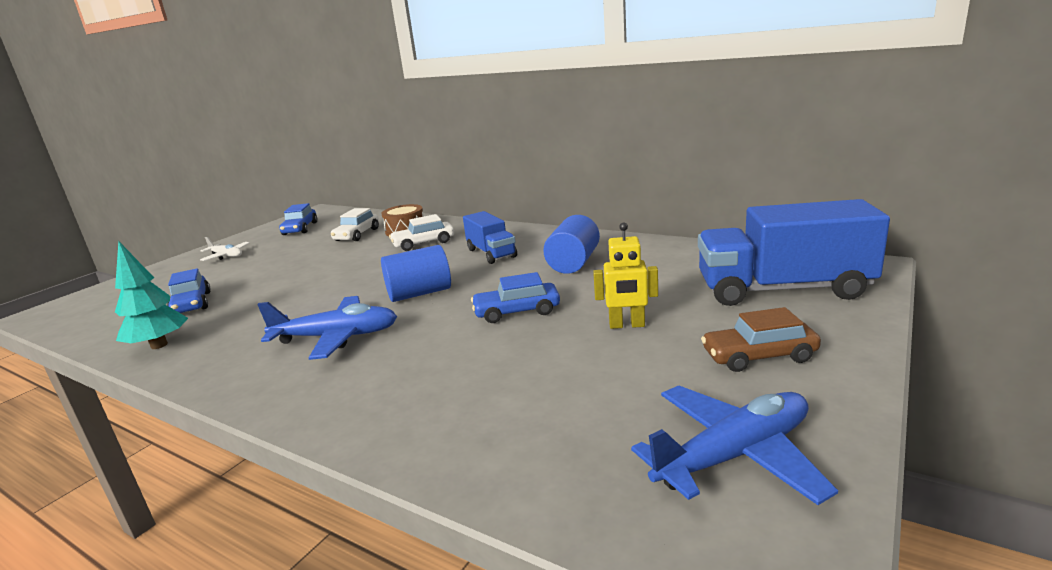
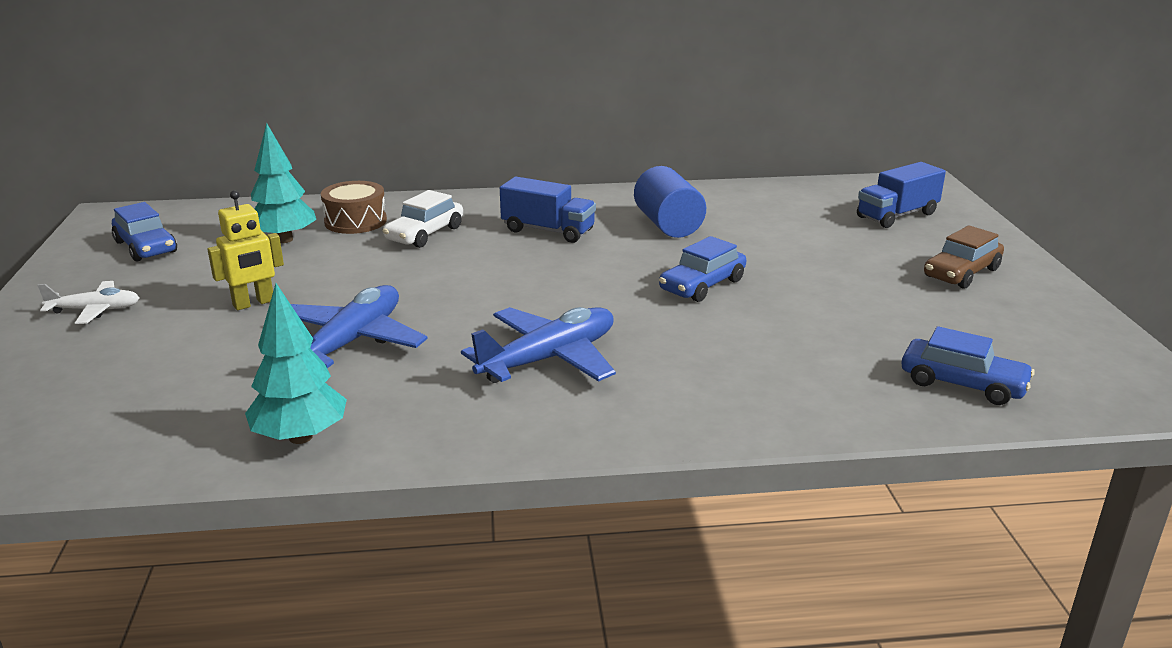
camera: 40 degrees left, 5 degrees up
(192, 304) = (215, 382): blue car -> blue car (962, 384)
(357, 235) = (284, 239): white car -> turquoise tree
(419, 293) = (551, 292): blue cylinder -> none
(627, 325) = (826, 273): yellow robot -> yellow robot (254, 303)
(734, 455) = (1047, 342): blue plane -> blue plane (351, 342)
(782, 289) = (897, 215): blue truck -> blue truck, size x0.56

